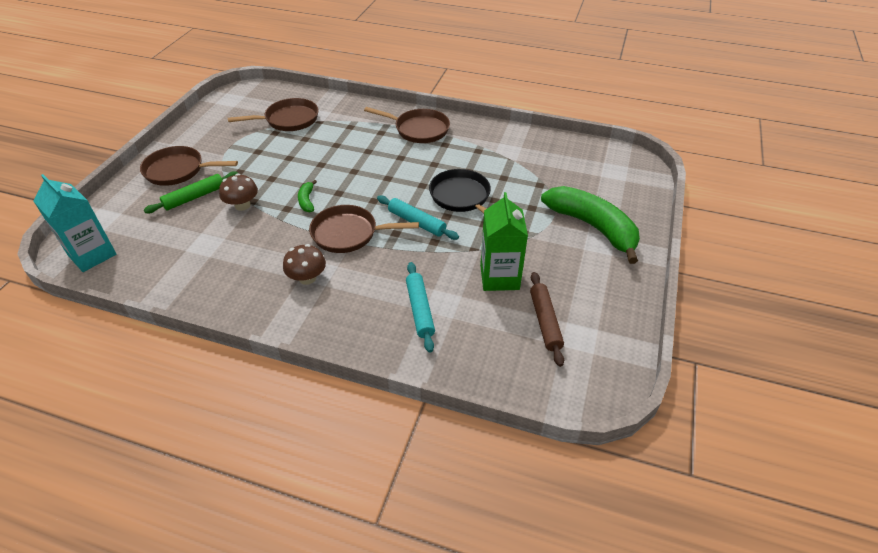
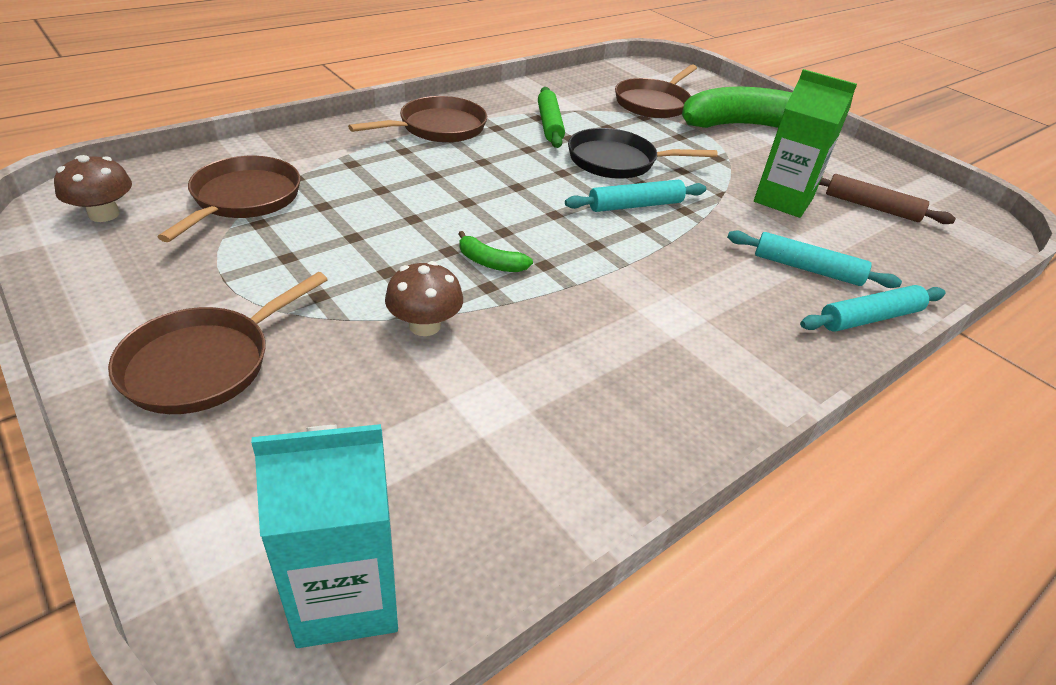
camera: 60 degrees left, 5 degrees down
(195, 197) = (328, 371): green rolling pin -> green rolling pin (549, 124)
(307, 278) = (677, 329): brown mushroom -> brown mushroom (104, 214)
(348, 233) = (608, 259): brown pan -> brown pan (653, 103)
(389, 350) = (870, 318): none -> turquoise rolling pin

